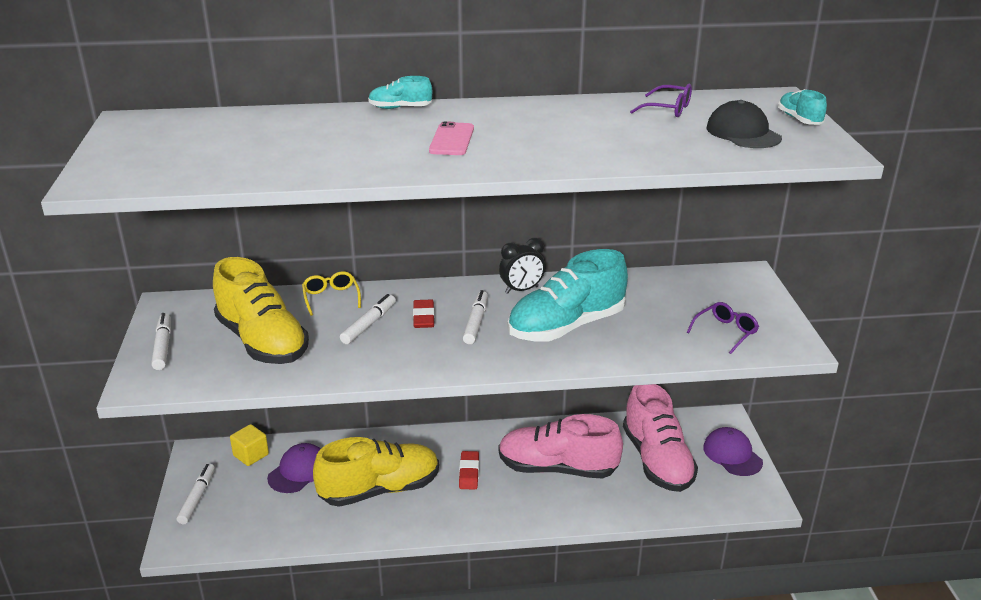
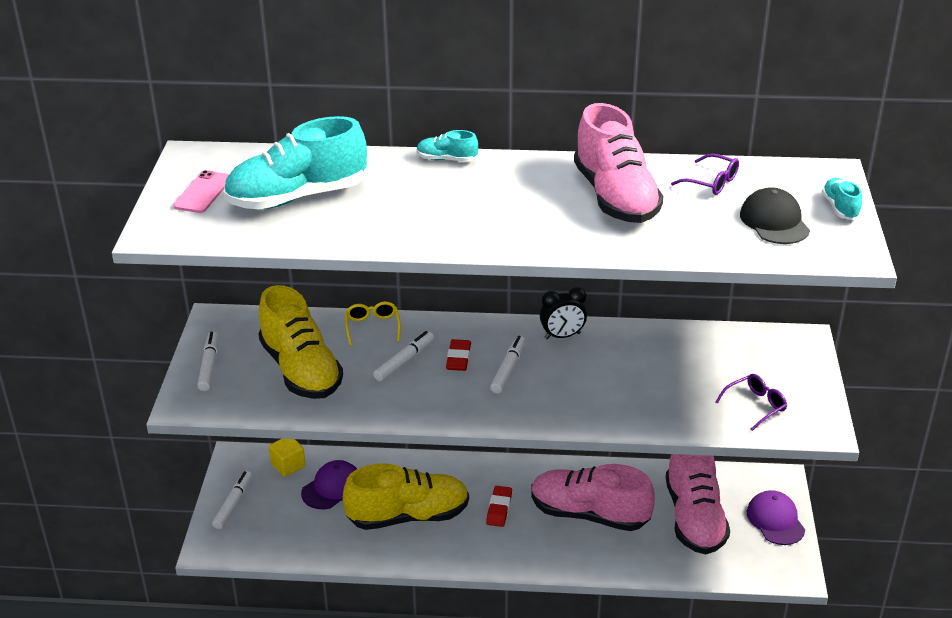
camera: 10 degrees right, 5 degrees up
(452, 140) = (486, 207): pink phone -> pink phone (203, 192)
(566, 326) = (596, 383): turquoise shoe -> turquoise shoe (297, 197)
(580, 125) = (615, 197): none -> pink shoe

